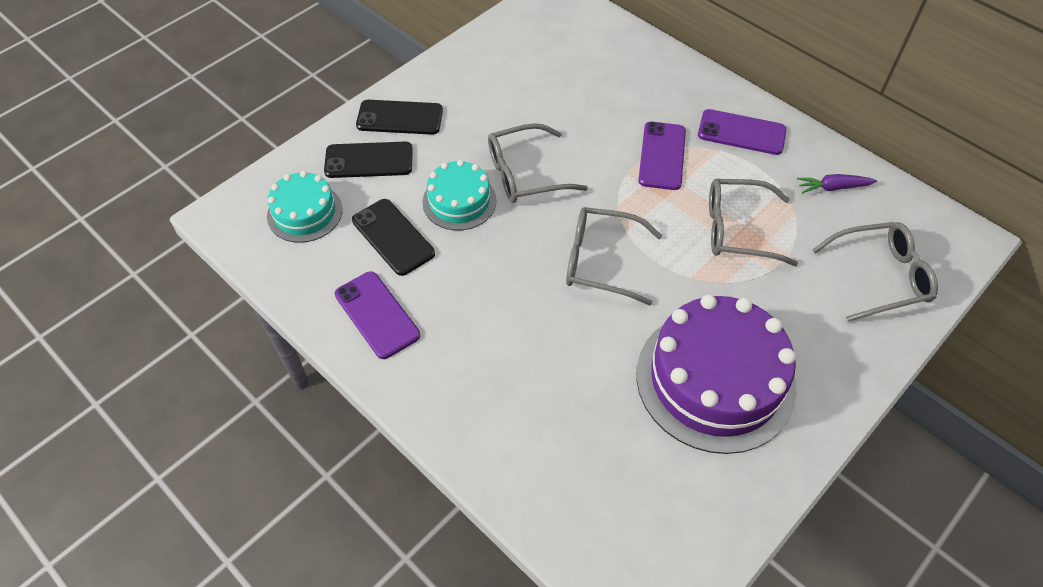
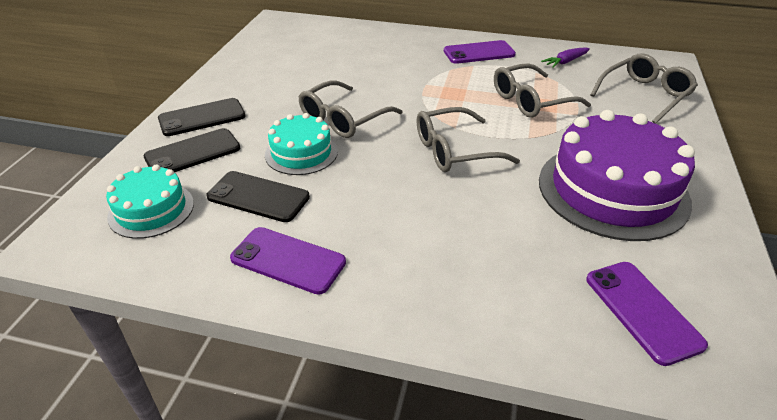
camera: 30 degrees left, 15 degrees down
(662, 156) = (438, 79): purple phone -> purple phone (642, 311)

